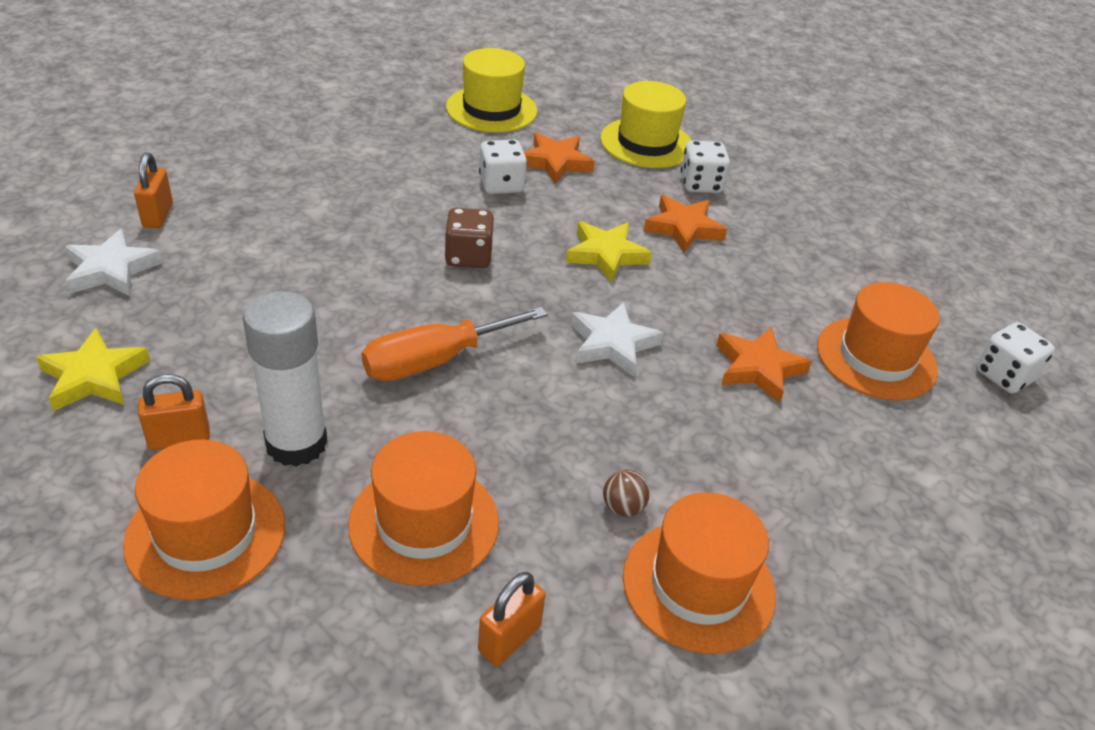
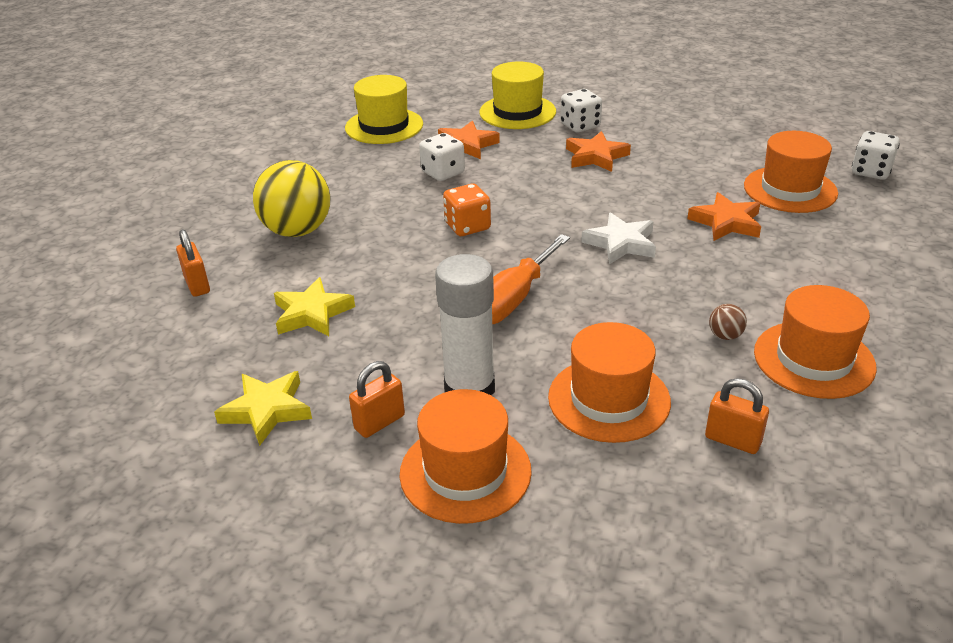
camera: 20 degrees left, 5 degrees down
(111, 270) = (200, 335): white star -> none
(300, 194) = (297, 231): none -> yellow ball
(468, 257) = (467, 226): brown dice -> orange dice
(509, 639) = (732, 440): orange padlock -> orange padlock turned 75 degrees counterclockwise
(606, 255) = (561, 191): yellow star -> yellow star (312, 313)

